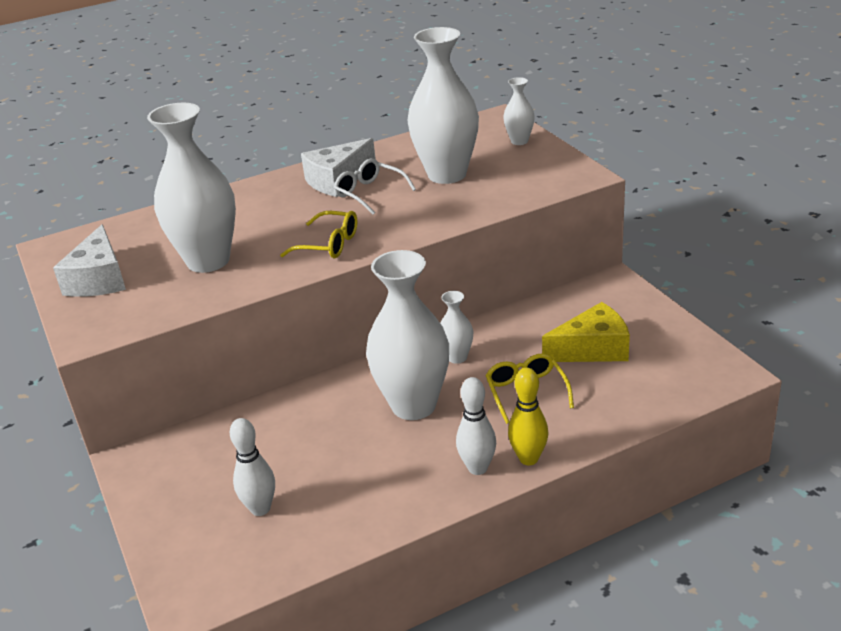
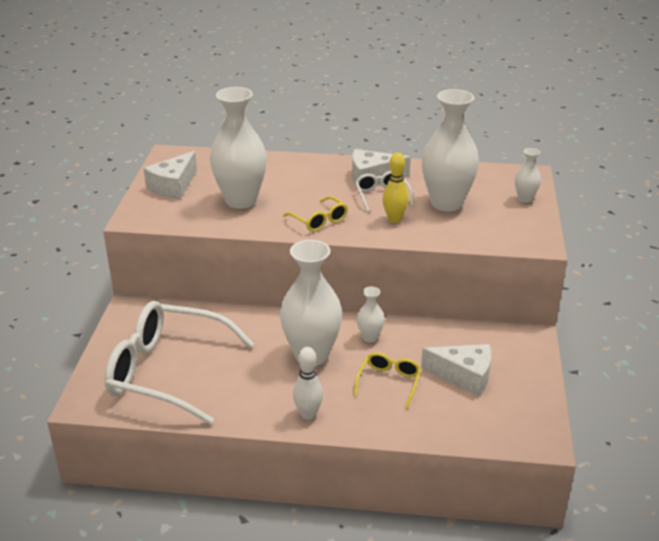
camera: 30 degrees right, 0 degrees up
(260, 508) = (167, 372): white bowling pin -> white glasses
(528, 458) = (344, 425): yellow bowling pin -> yellow bowling pin (394, 219)
(592, 349) = (464, 376): yellow cheese -> white cheese

